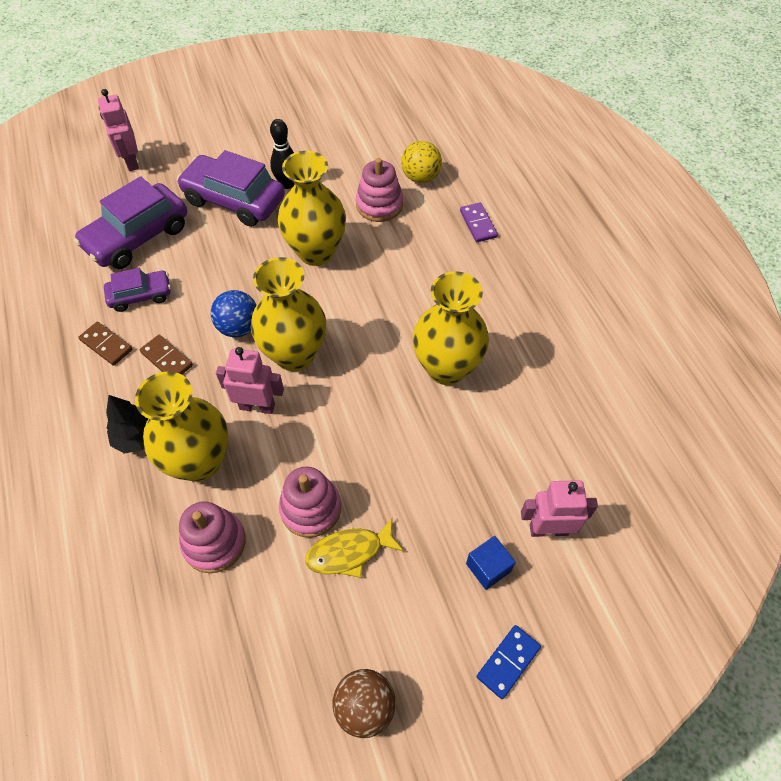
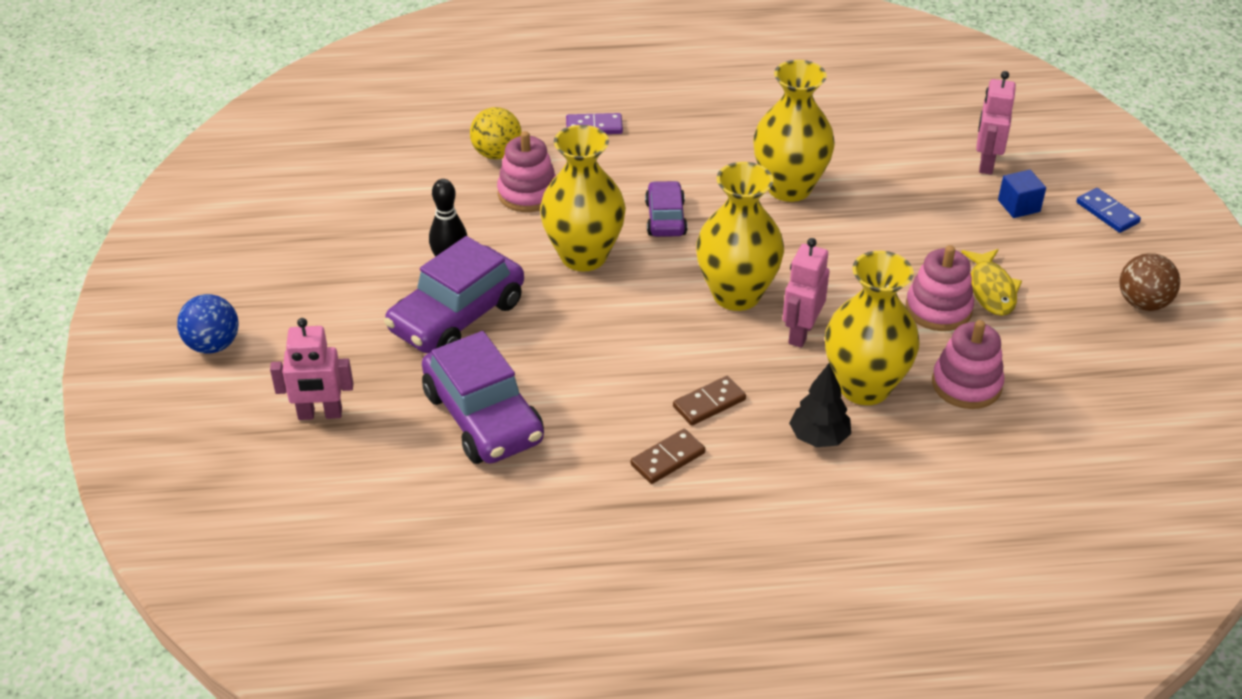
camera: 75 degrees left, 15 degrees down
(140, 295) = (594, 420): purple car -> purple car (665, 218)
(239, 327) = (680, 335): blue ball -> blue ball (213, 345)

